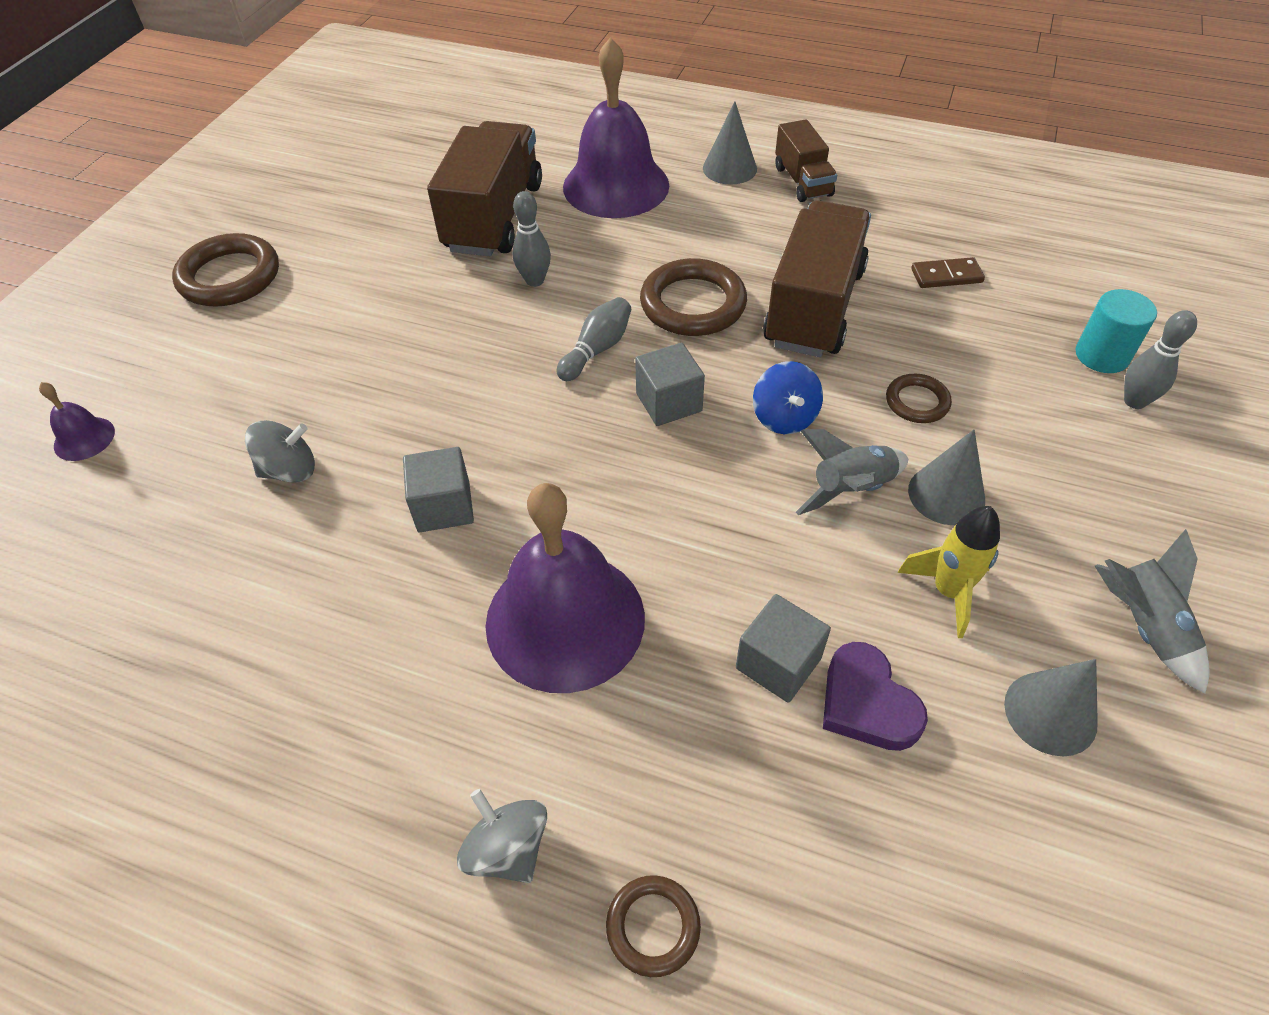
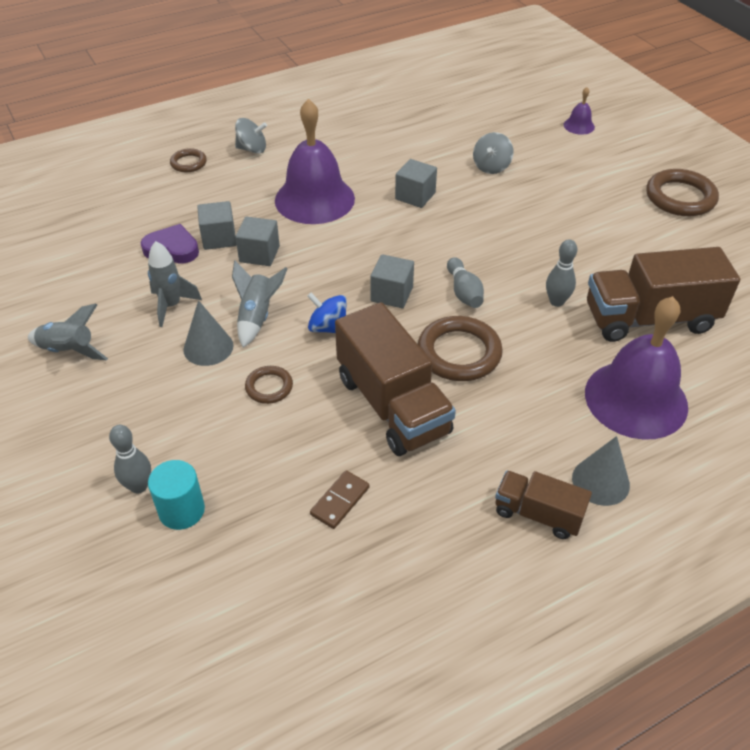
camera: 130 degrees right, 5 degrees down
(494, 217) = (649, 319): brown truck -> brown truck turned 120 degrees clockwise
(751, 583) = (259, 254): none -> grey cube
(948, 592) = (171, 306): yellow rocket -> grey rocket
(1050, 713) = (94, 291): grey cone -> none

